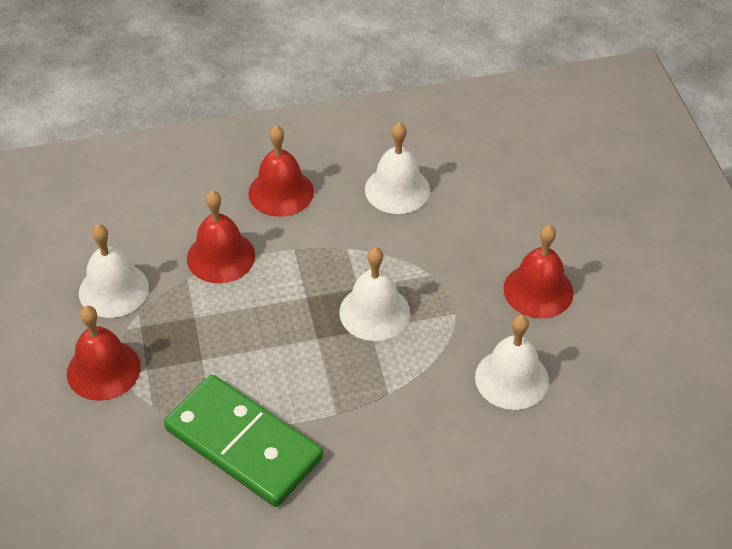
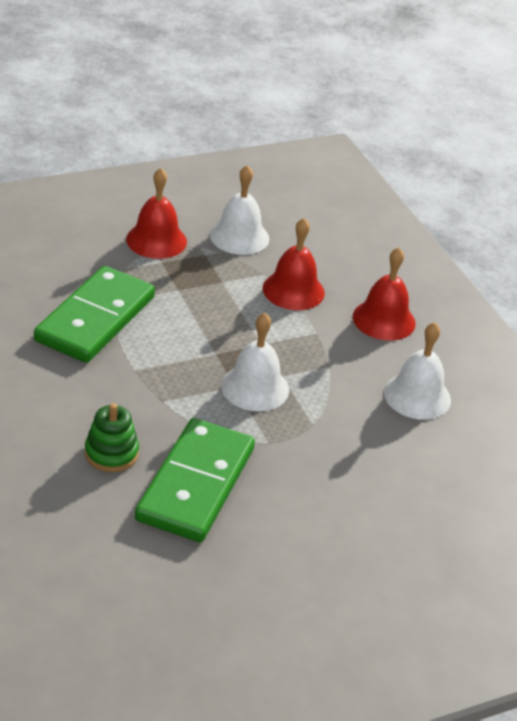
camera: 75 degrees right, 10 degrees down
(465, 446) = (111, 453): none -> green stacking toy
(511, 379) = (196, 484): white bell -> green domino
(538, 290) = (315, 504): red bell -> none

